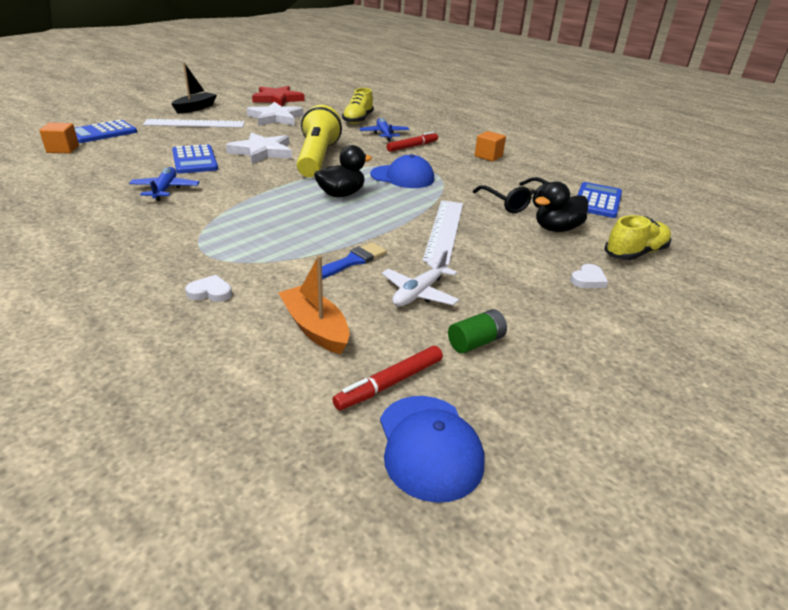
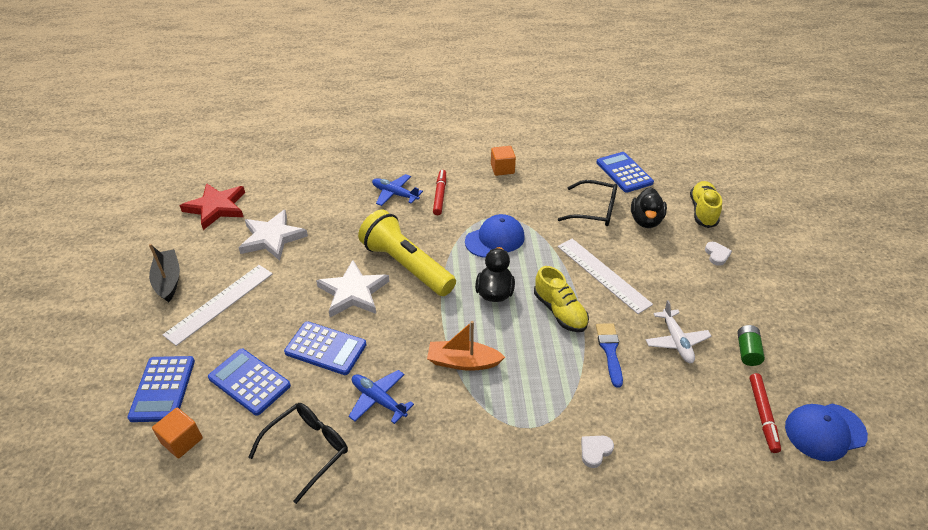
camera: 45 degrees left, 10 degrees up
(90, 183) = (308, 449): none -> black glasses
(135, 150) = (249, 382): none -> blue calculator
(315, 328) = (682, 417): orange boat -> orange boat (463, 362)
(358, 120) = (341, 188): yellow shoe -> yellow shoe (560, 311)
(429, 446) = (825, 431): blue cap -> blue cap turned 135 degrees clockwise

